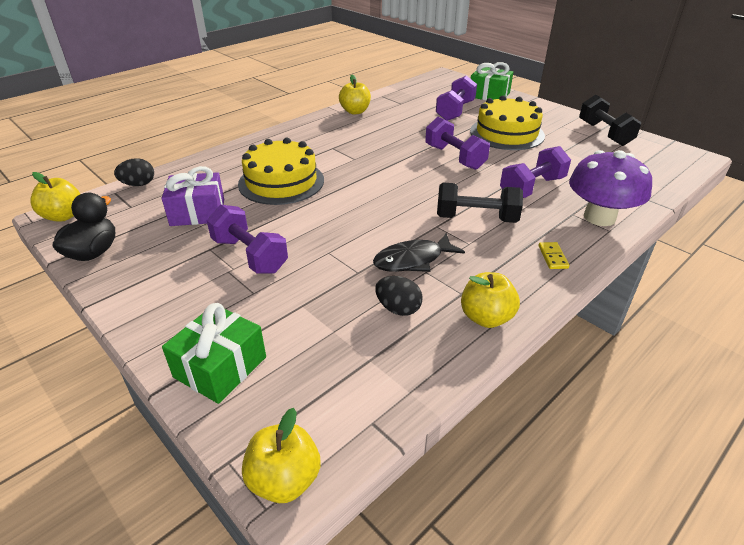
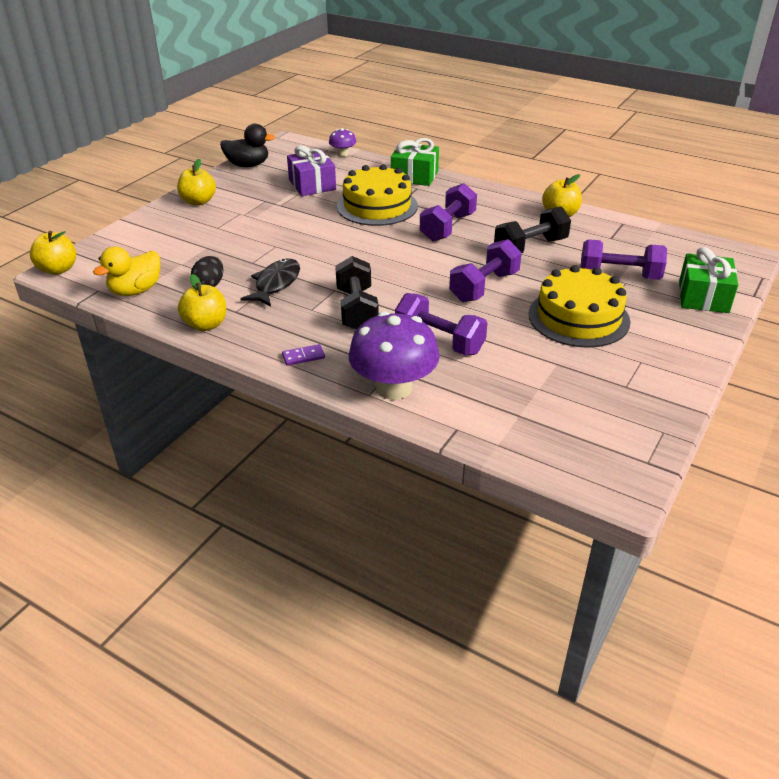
camera: 75 degrees right, 0 degrees up
(63, 216) = (288, 143): yellow apple -> yellow apple (198, 201)
(138, 184) = (343, 154): black egg -> purple mushroom
(220, 367) = (142, 233): green gift -> green gift (414, 176)
(249, 255) = (261, 216): purple dumbbell -> purple dumbbell (448, 227)
(388, 378) = (136, 290): none -> yellow duck
(413, 260) = (276, 284): black fish -> black fish turned 60 degrees clockwise
(552, 257) = (303, 356): yellow domino -> purple domino
(604, 133) = (644, 400): black dumbbell -> black dumbbell (530, 247)

